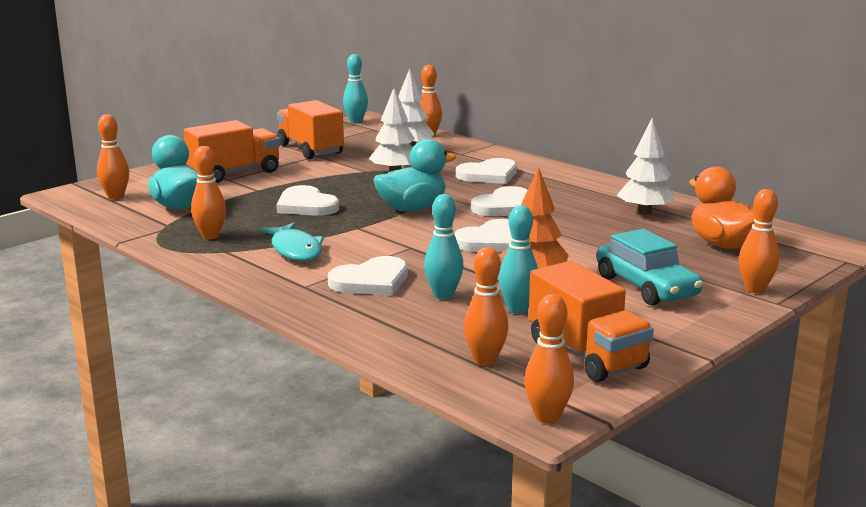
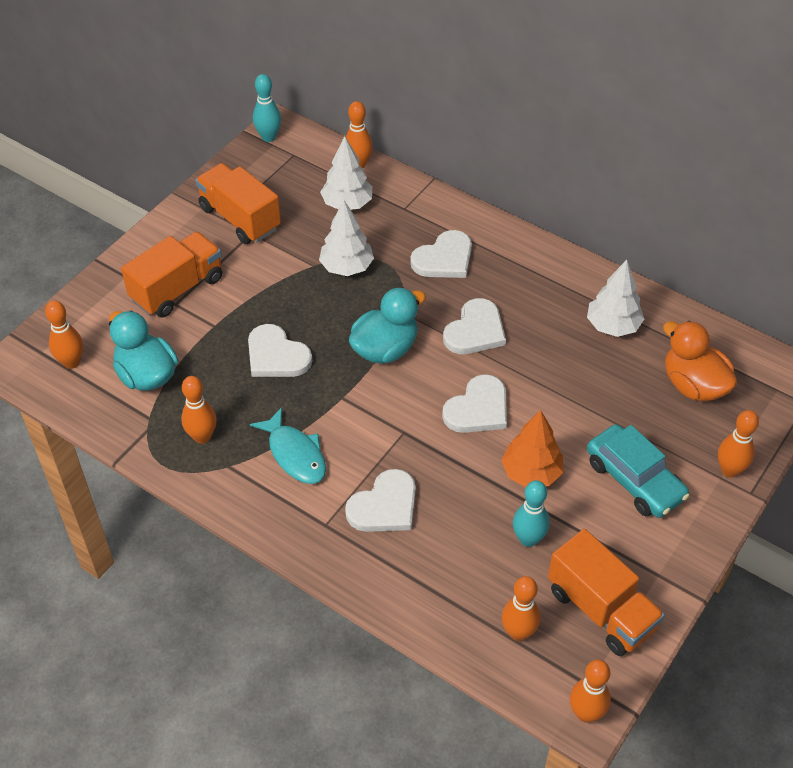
camera: 10 degrees left, 30 degrees up
(443, 295) = (457, 523): turquoise bowling pin -> none

